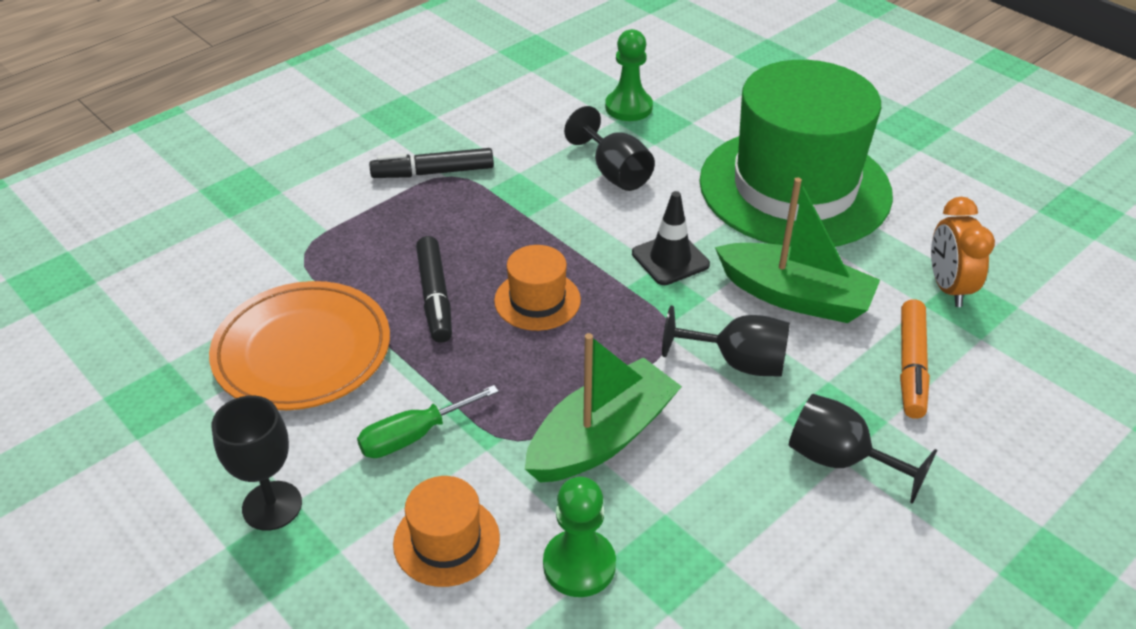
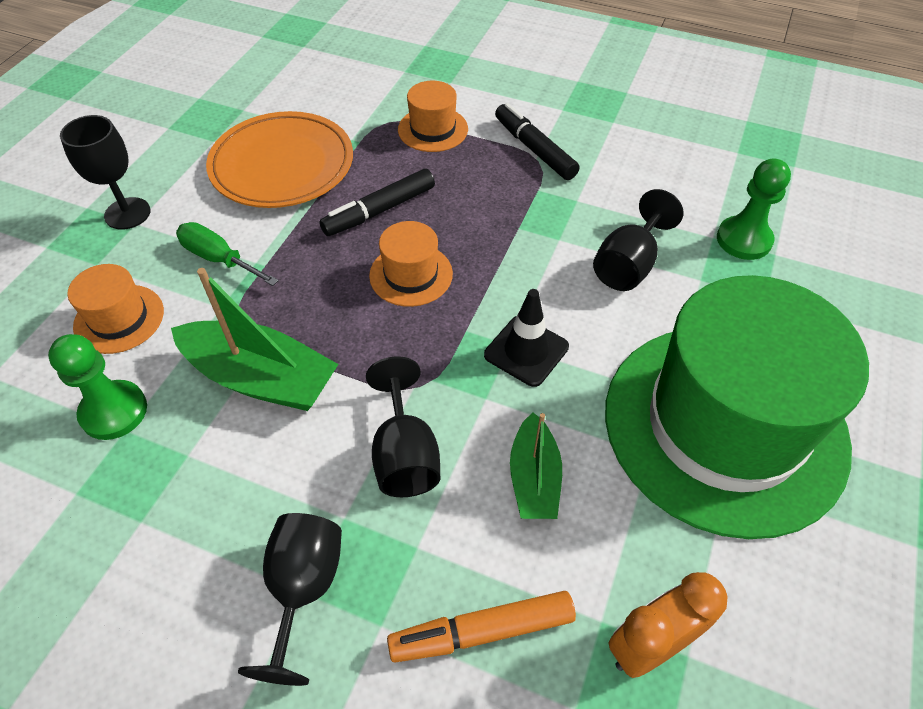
camera: 65 degrees right, 10 degrees up
(345, 226) = (433, 129): none -> orange hat
(795, 296) = (534, 478): green boat -> green boat, size x0.61

